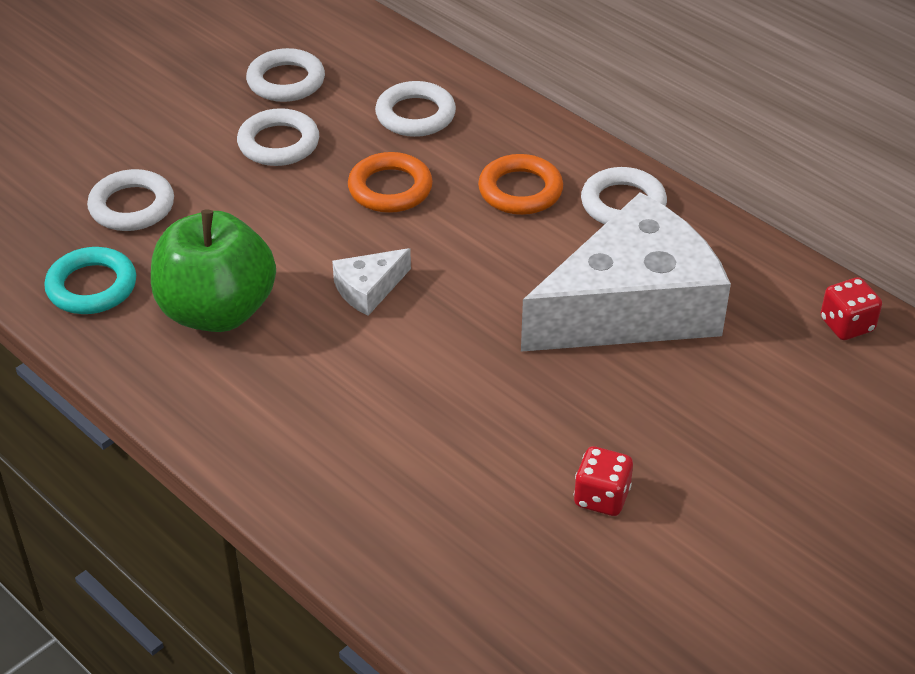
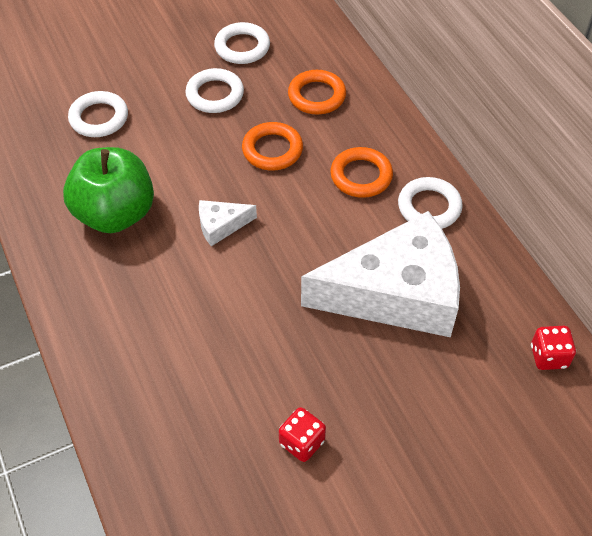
camera: 20 degrees right, 10 degrees up
(92, 287) = (46, 172): turquoise ring -> none
(415, 115) = (316, 96): white ring -> orange ring

